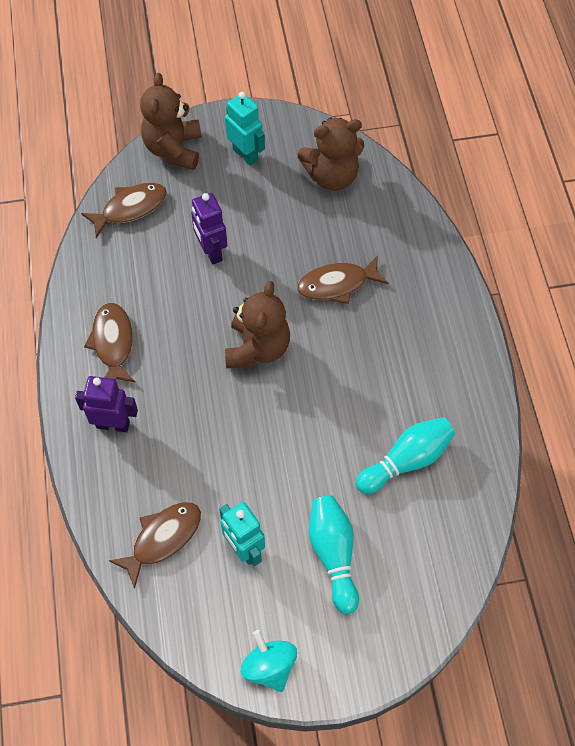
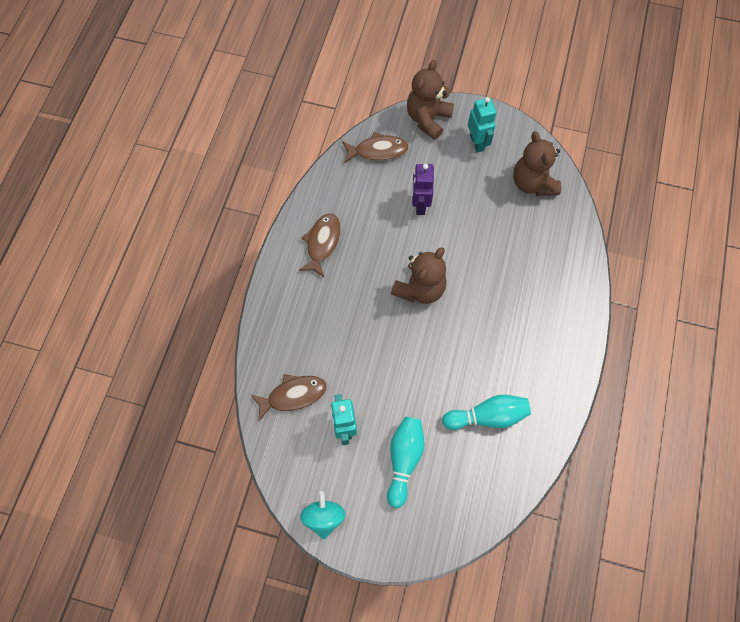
camera: 25 degrees right, 5 degrees up
(113, 424) = (296, 301): purple robot -> none
(332, 176) = (533, 183): brown teddy bear -> brown teddy bear turned 60 degrees clockwise
(337, 284) = (498, 266): brown fish -> none

